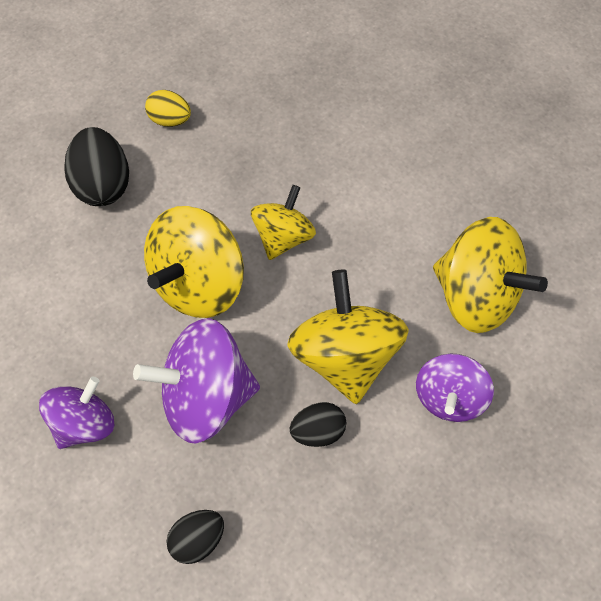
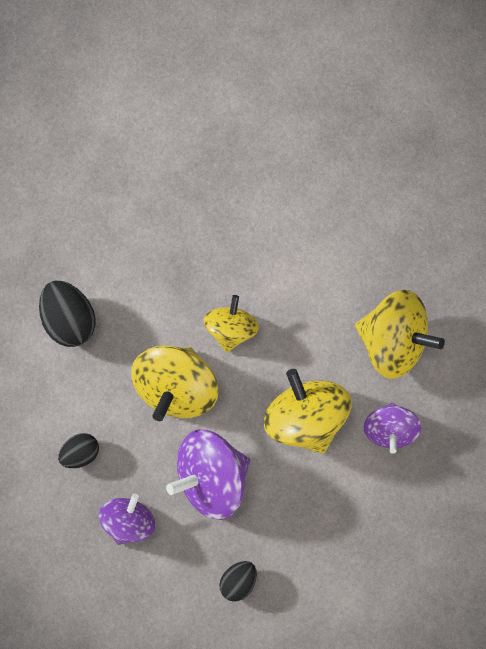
camera: 15 degrees left, 15 degrees up
(170, 120) = (104, 242): yellow egg -> none
(318, 431) = (300, 480): black egg -> black egg (81, 452)

